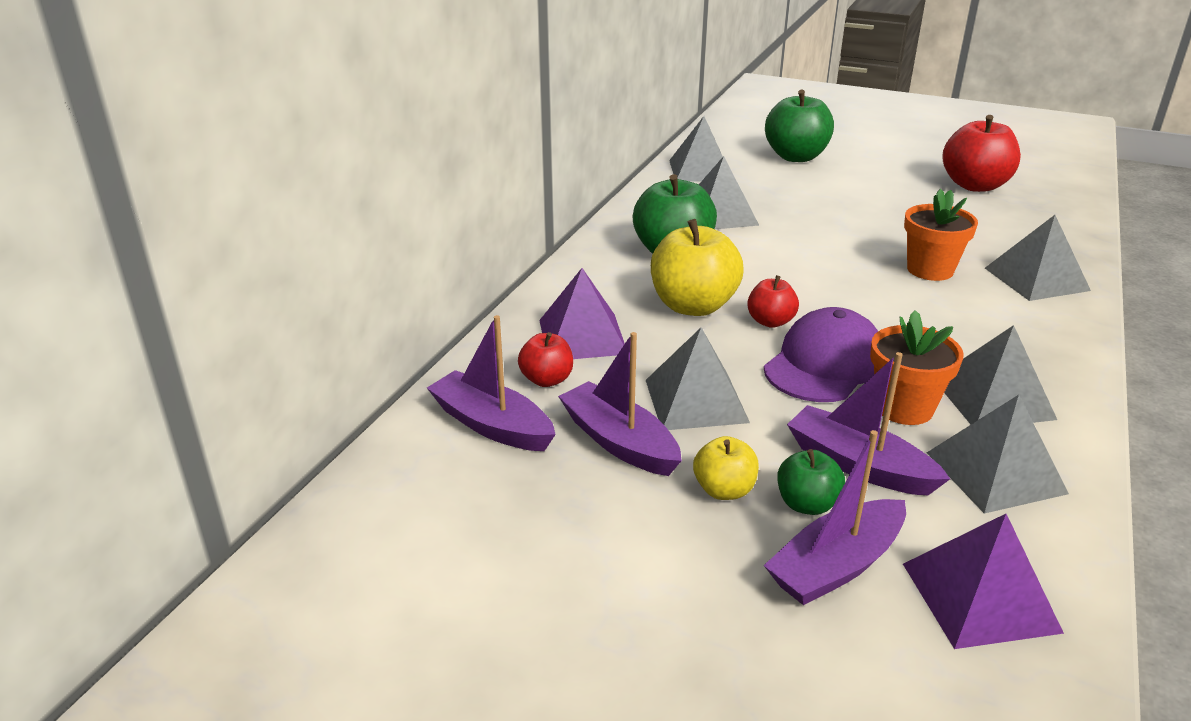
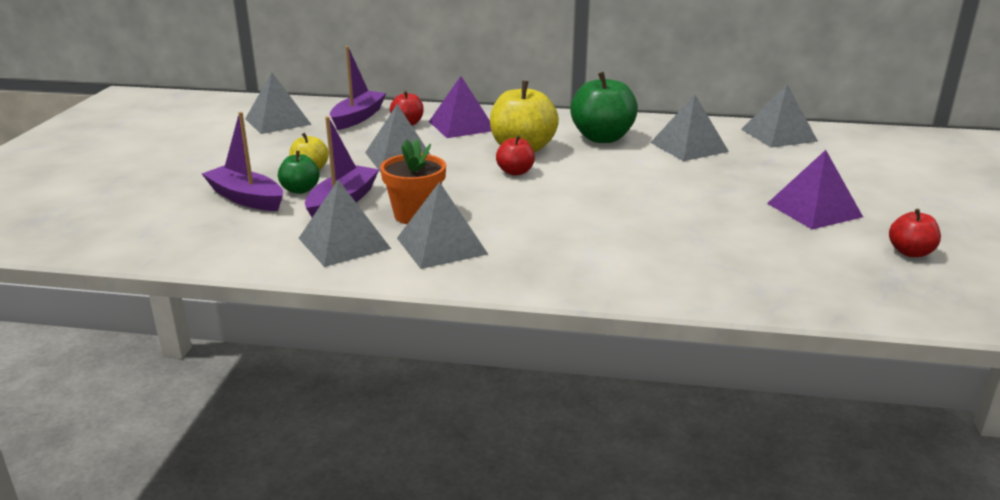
camera: 75 degrees right, 5 degrees down
(619, 442) = (350, 144): purple boat -> none
(796, 157) = (868, 167): green apple -> none
(824, 364) = (463, 190): purple cap -> none
(930, 270) = (656, 226): orange flower pot -> none
(975, 185) = (910, 252): red apple -> red apple, size x0.53
(980, 597) = (219, 234): purple pyramid -> purple pyramid (814, 210)
(1036, 279) = (681, 275): grey pyramid -> grey pyramid (278, 121)

